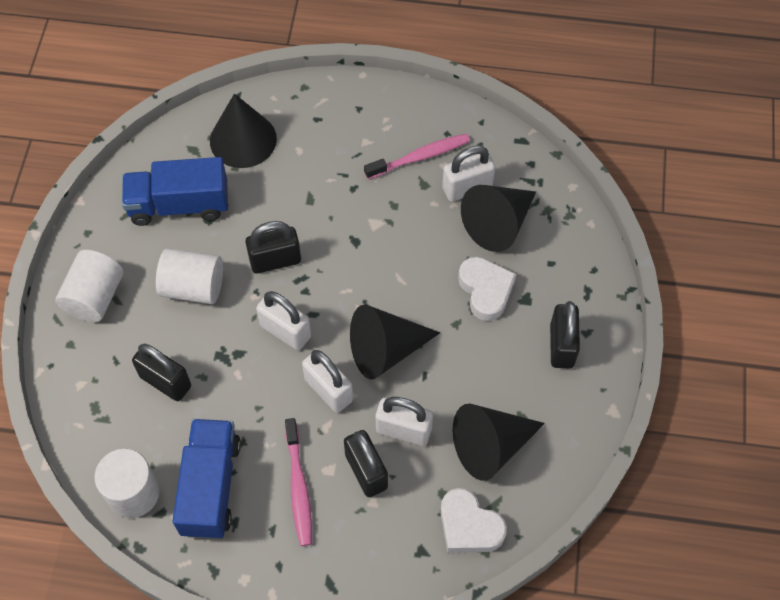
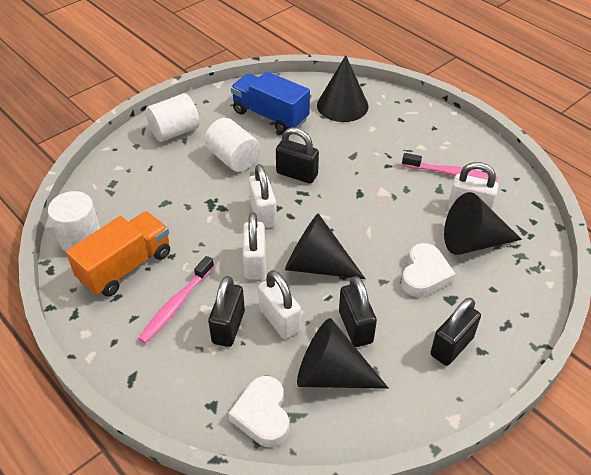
camera: 40 degrees right, 15 degrees down
(165, 381) = (164, 195): black padlock -> black padlock (355, 327)
(211, 486) = (126, 267): blue truck -> orange truck

